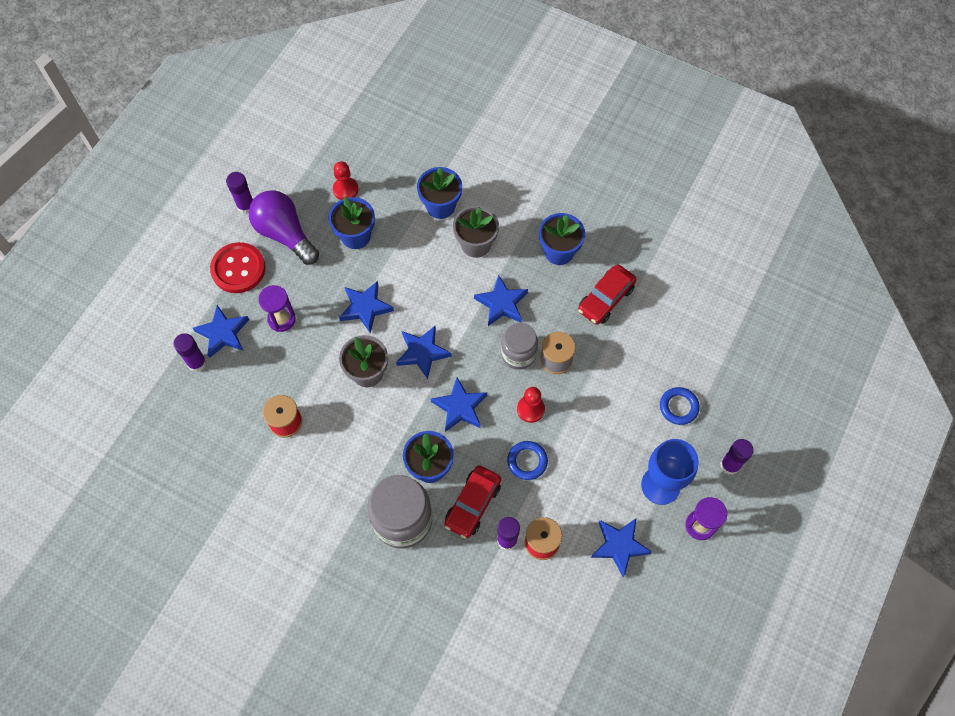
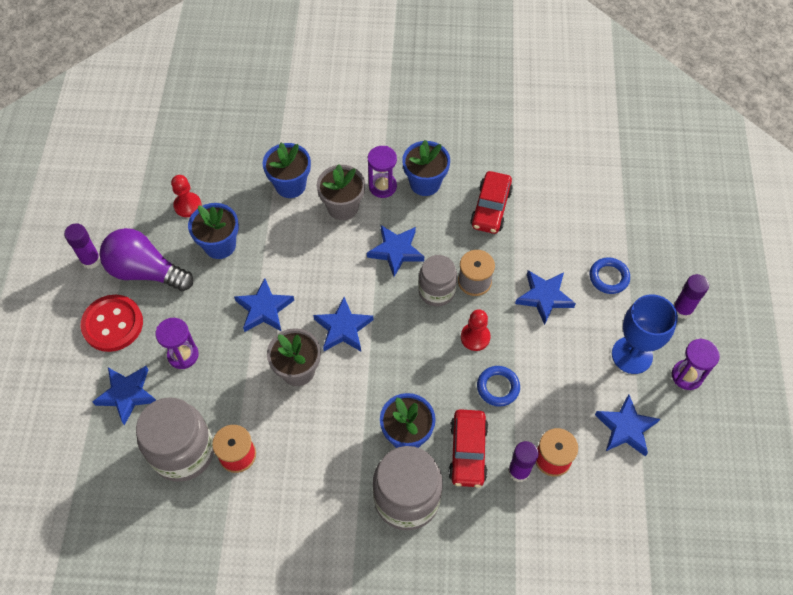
camera: 25 degrees left, 5 degrees down
(197, 363) = (113, 436): purple glue stick -> none
(244, 400) = (183, 452): none -> grey jar
(460, 407) = (406, 364): blue star -> blue star (544, 297)
(520, 239) = (382, 186): none -> purple hourglass

